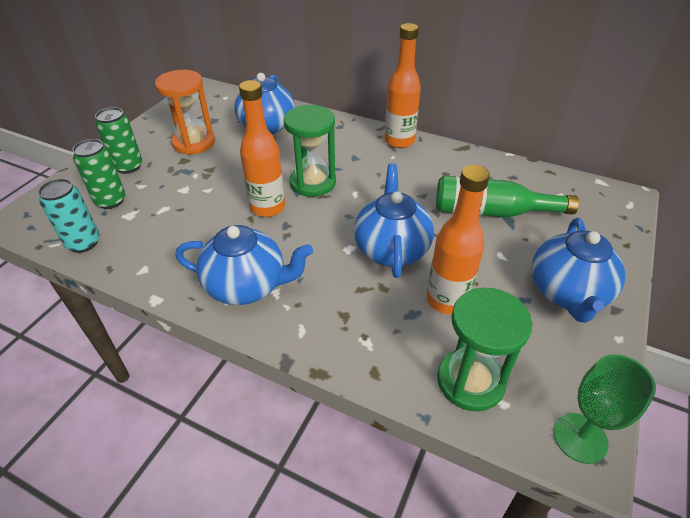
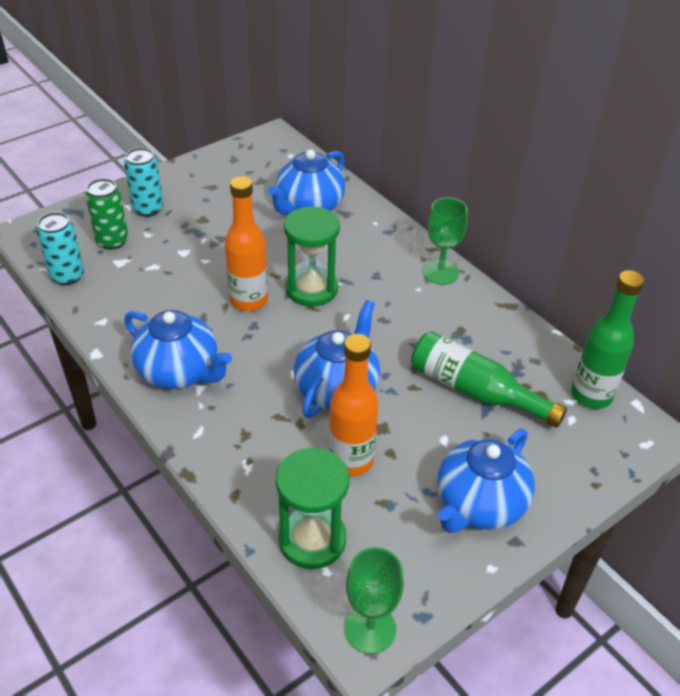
camera: 25 degrees right, 0 degrees up
(128, 167) = (148, 209): green can -> turquoise can
(194, 143) = (224, 202): orange hourglass -> none
(399, 141) = (440, 272): orange bottle -> green goblet
(568, 186) = (591, 395): none -> green bottle

